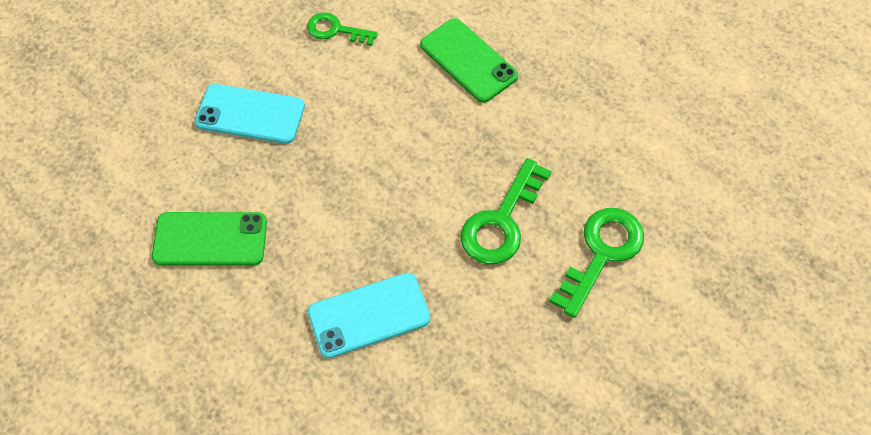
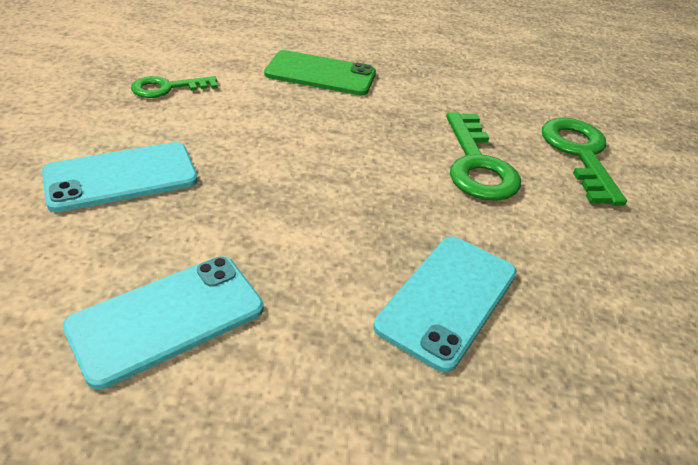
camera: 40 degrees left, 20 degrees down
(210, 239) = (167, 318): green phone -> turquoise phone

